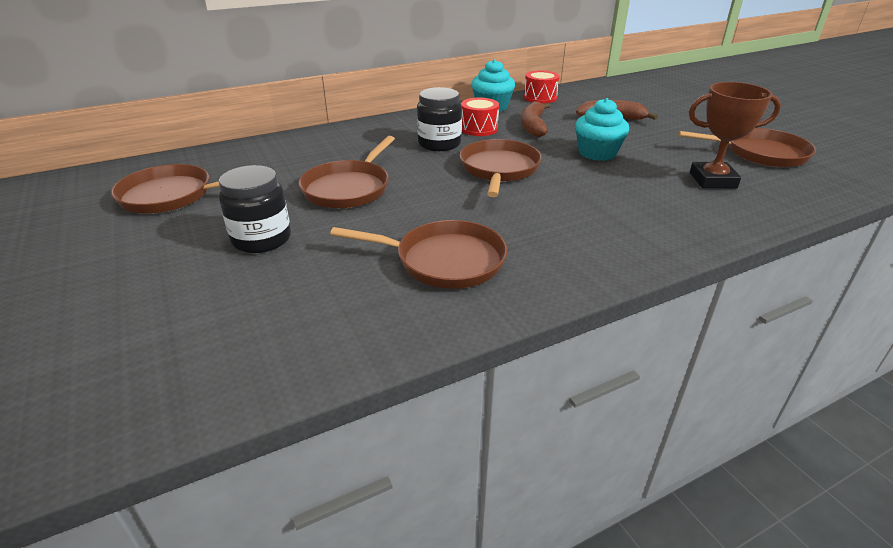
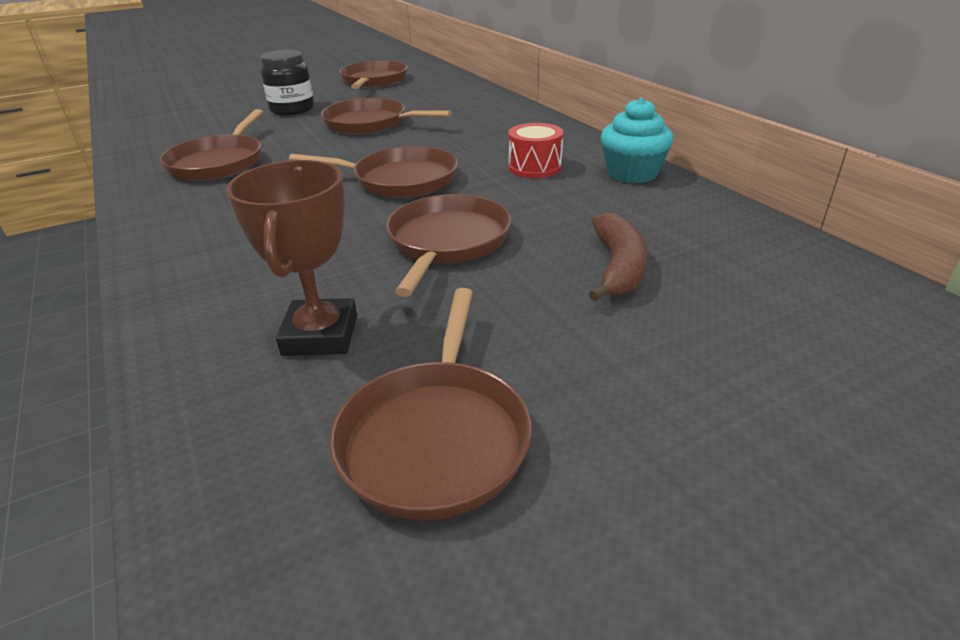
camera: 90 degrees right, 0 degrees up
(439, 144) = (479, 149): black jar -> none
(533, 126) = (555, 200): brown banana -> none
(540, 98) = (704, 208): red drum -> none
(597, 153) = (447, 242): turquoise cupcake -> brown pan

